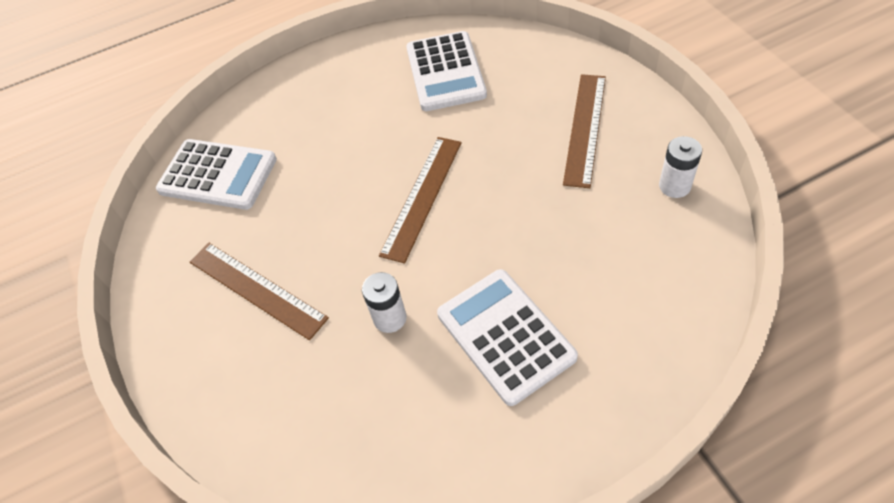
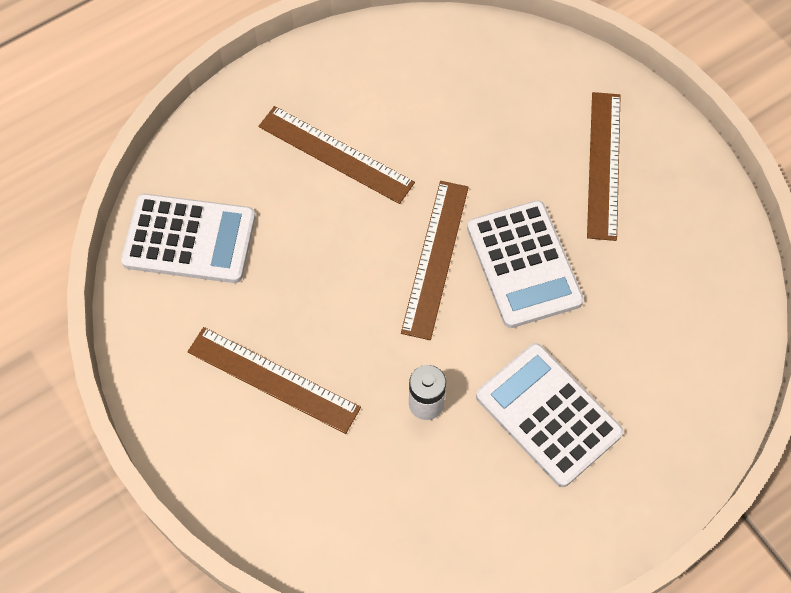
camera: 15 degrees left, 10 degrees up
(353, 116) = (335, 154): none -> brown ruler
(445, 72) = (434, 90): white calculator -> white calculator (524, 264)
(674, 186) = (704, 234): white battery -> none

